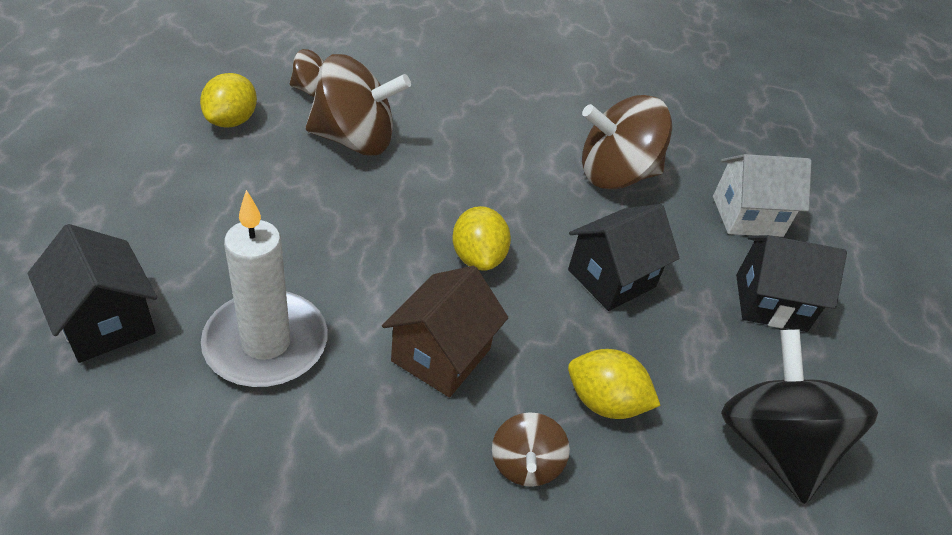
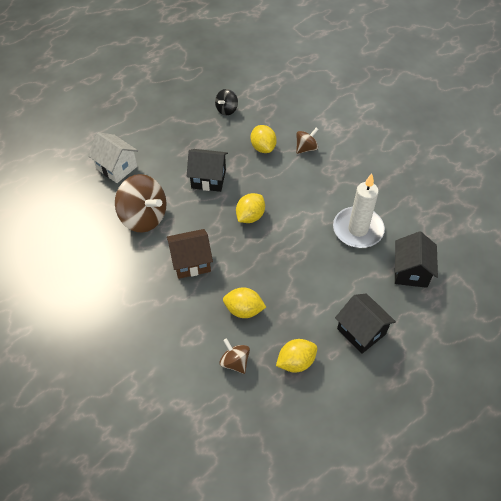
camera: 130 degrees left, 10 degrees up
(355, 140) = (244, 310): brown spinning top -> yellow lemon
(441, 355) = (301, 191): brown house -> brown house (191, 262)
(770, 302) = (162, 138): black house -> black house (361, 331)
(773, 445) = (227, 110): black spinning top -> black spinning top, size x0.51

